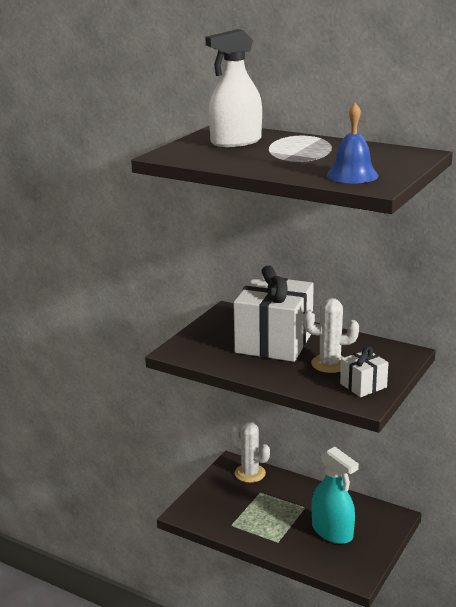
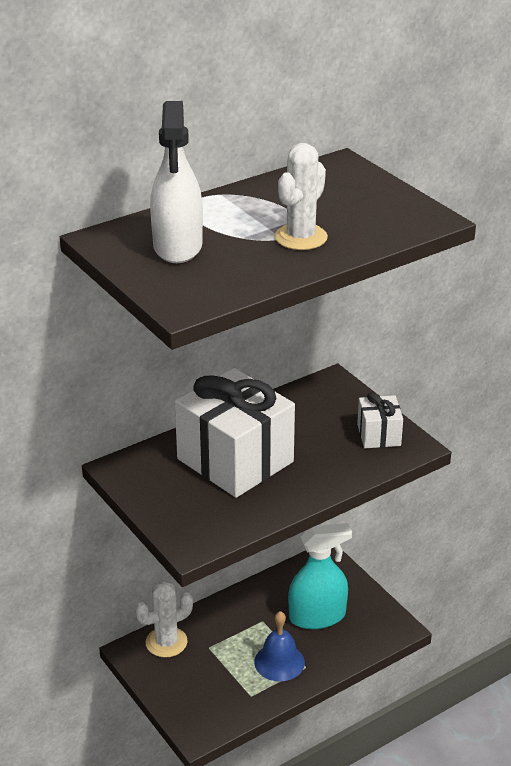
camera: 65 degrees left, 10 degrees up
(330, 364) = (317, 439): white cactus -> white cactus (301, 237)
(352, 175) = (383, 219): blue bell -> blue bell (279, 662)

